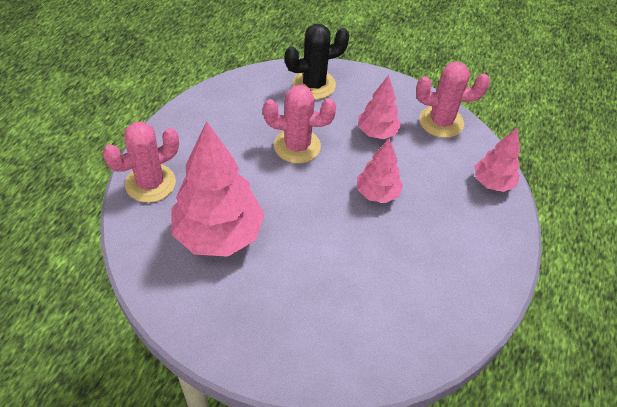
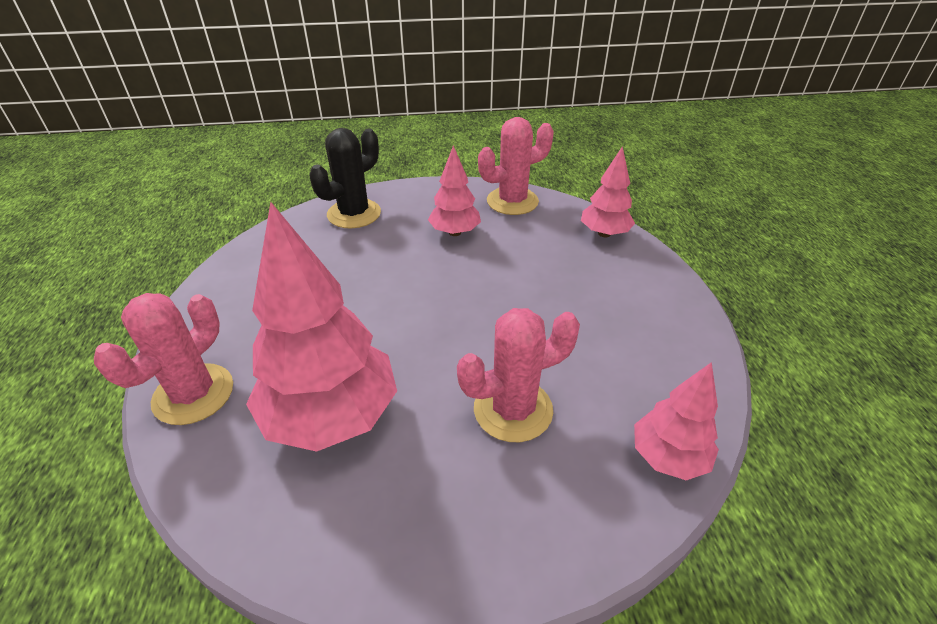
camera: 25 degrees left, 10 degrees down
(297, 146) = (373, 277): pink cactus -> pink cactus (513, 409)
(377, 193) = (498, 288): pink tree -> pink tree (668, 457)

